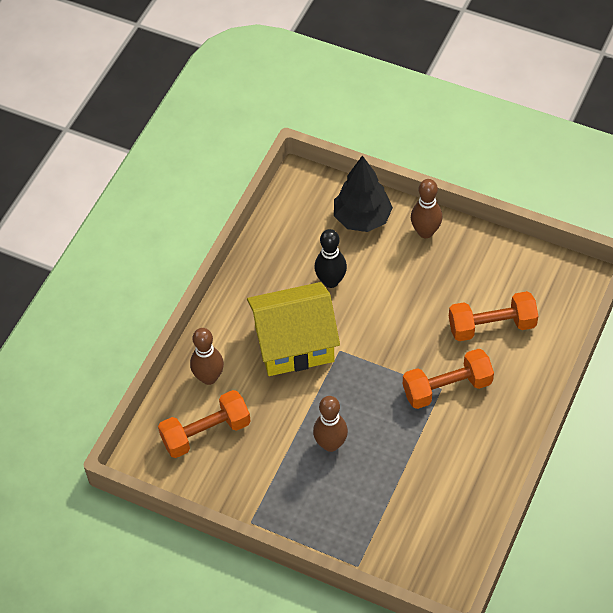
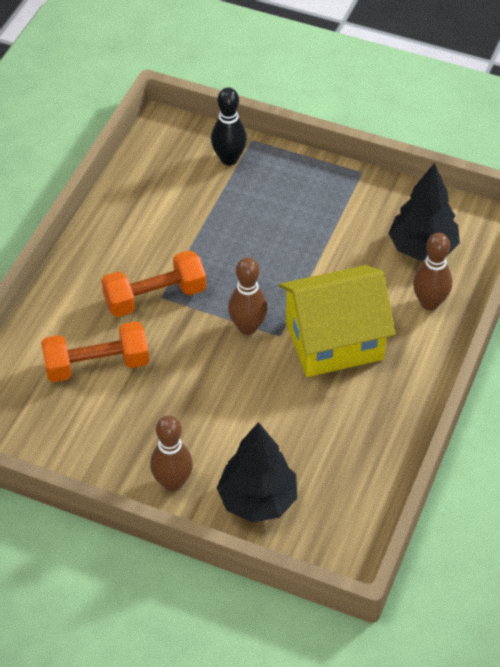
camera: 175 degrees right, 5 degrees down
(206, 433) = (422, 248): orange dumbbell -> black tree
(330, 444) = (284, 240): brown bowling pin -> brown bowling pin (247, 327)
(331, 281) = (295, 415): black bowling pin -> black bowling pin (229, 159)

